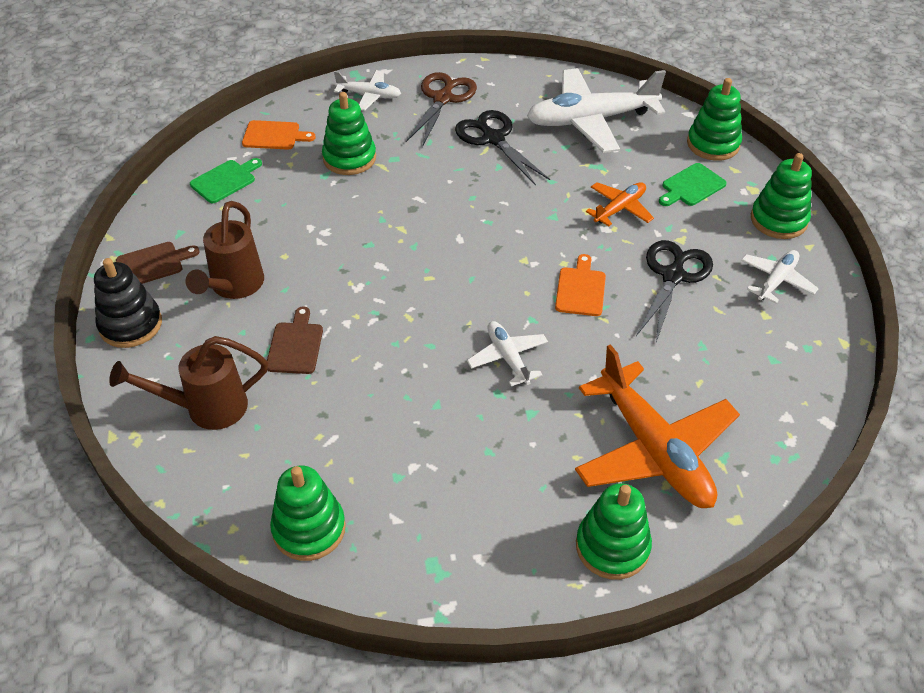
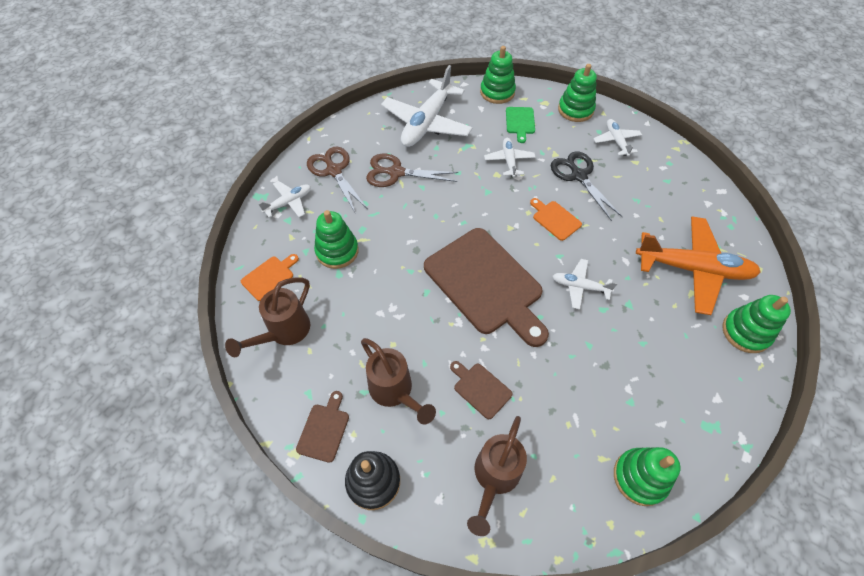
camera: 50 degrees left, 10 degrees up
(225, 180) = (284, 333): green cutting board -> brown watering can
(427, 281) = (486, 284): none -> brown cutting board
(493, 138) = (396, 172): black scissors -> brown scissors
(620, 208) = (509, 160): orange plane -> white plane

